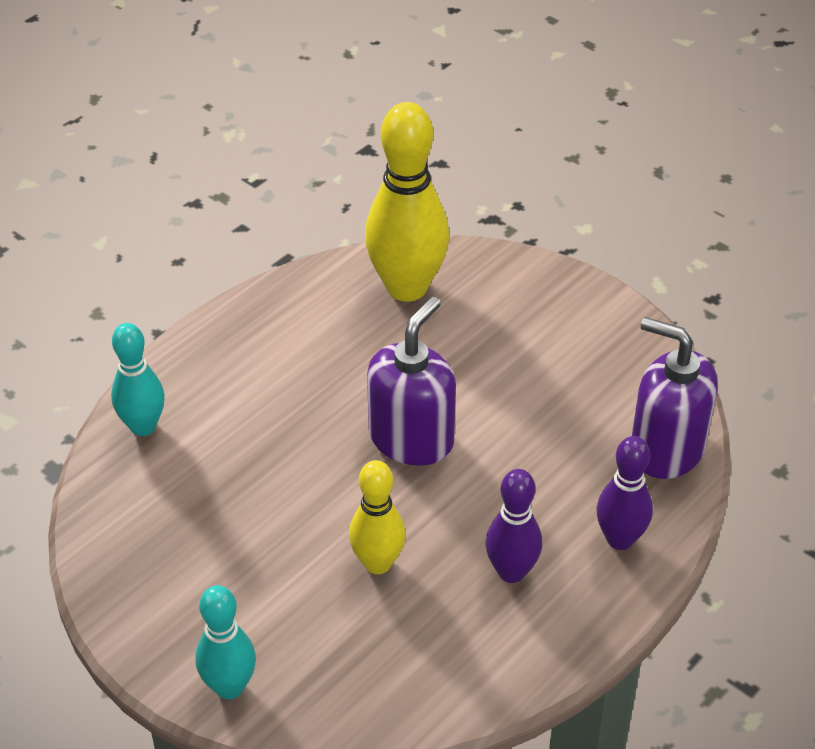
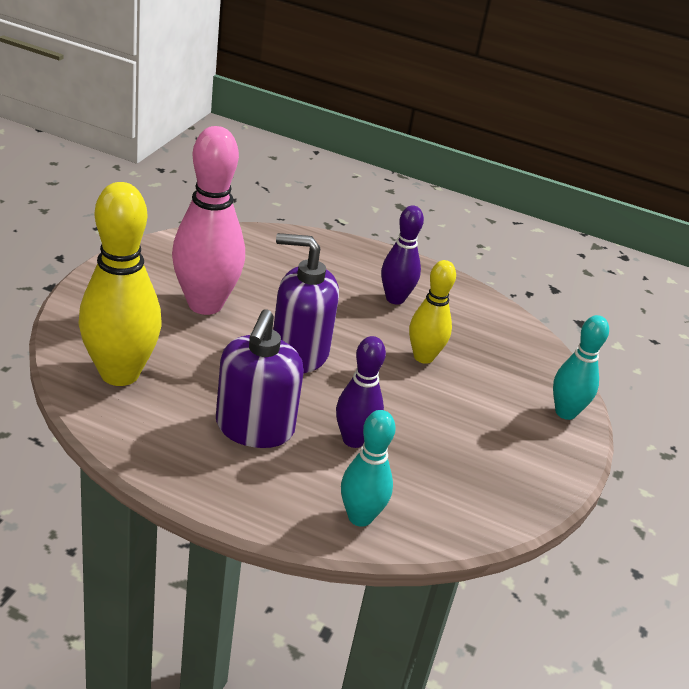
camera: 115 degrees left, 10 degrees down
(522, 372) = (205, 304): none -> pink bowling pin
(620, 539) = (343, 258): purple bowling pin -> purple bowling pin (353, 440)
(666, 448) = (256, 241): purple soap dispenser -> purple soap dispenser (254, 428)

